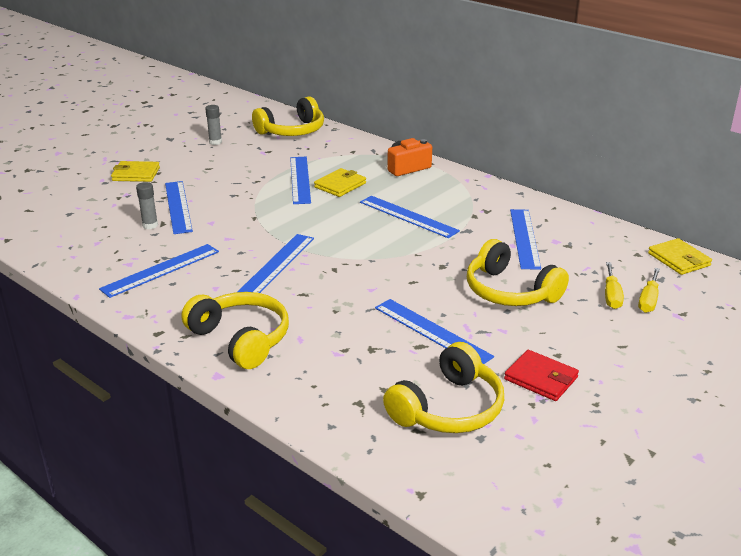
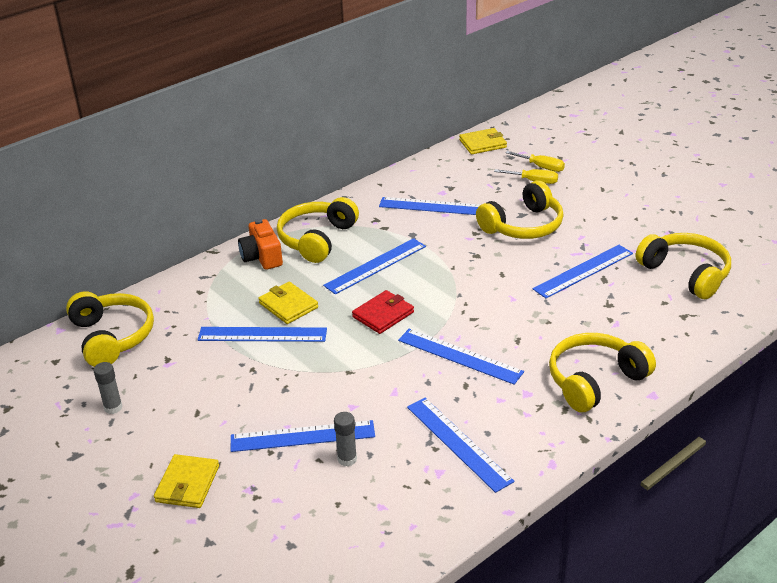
camera: 80 degrees left, 5 degrees up
(442, 187) = (316, 239): none -> yellow headphones
(541, 378) = (645, 228): red wallet -> red wallet (383, 314)

